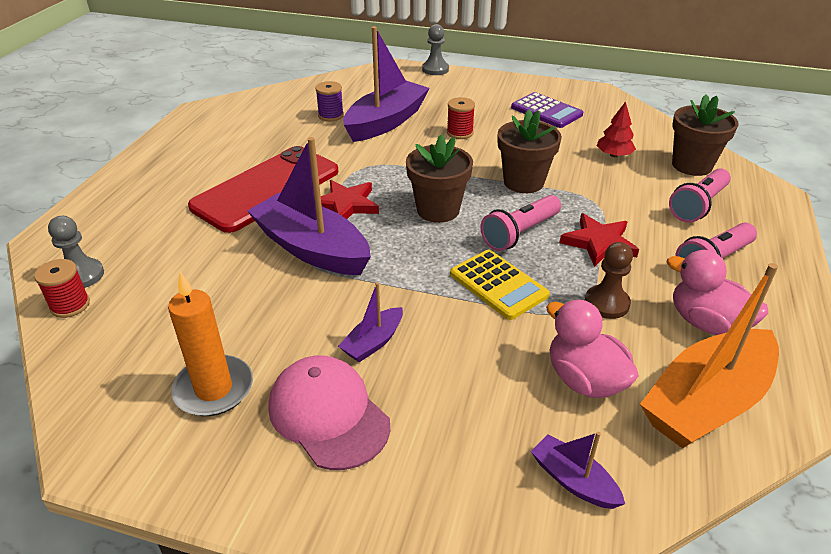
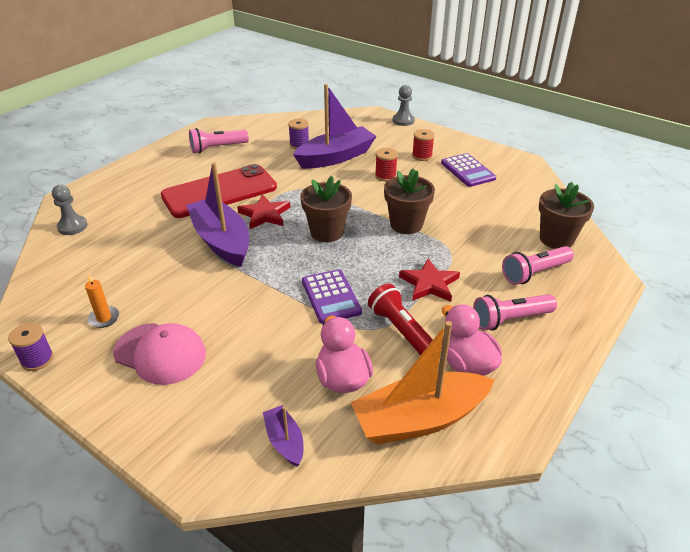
camera: 20 degrees right, 0 degrees up
(70, 305) = (55, 244): red spool -> red spool (422, 156)
(148, 476) = (37, 359): none -> purple spool
(214, 389) = (104, 318): orange candle -> orange candle, size x0.57
(328, 414) = (160, 353): pink cap -> pink cap turned 135 degrees clockwise
(373, 342) = (219, 315): purple boat -> none
(498, 285) = (331, 297): yellow calculator -> purple calculator
(520, 233) = (374, 263): pink flashlight -> pink flashlight (217, 148)
(606, 303) = (400, 330): brown pawn -> red flashlight
(614, 155) = (496, 217): red tree -> none

